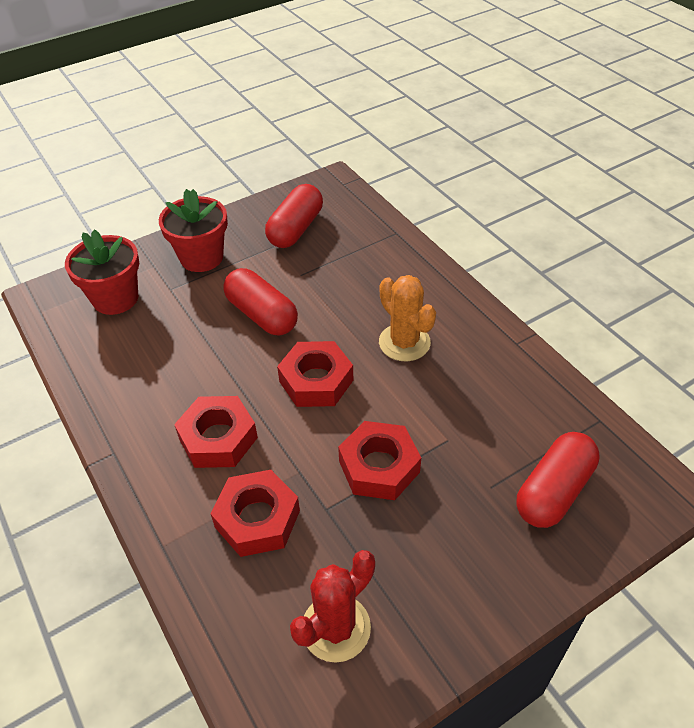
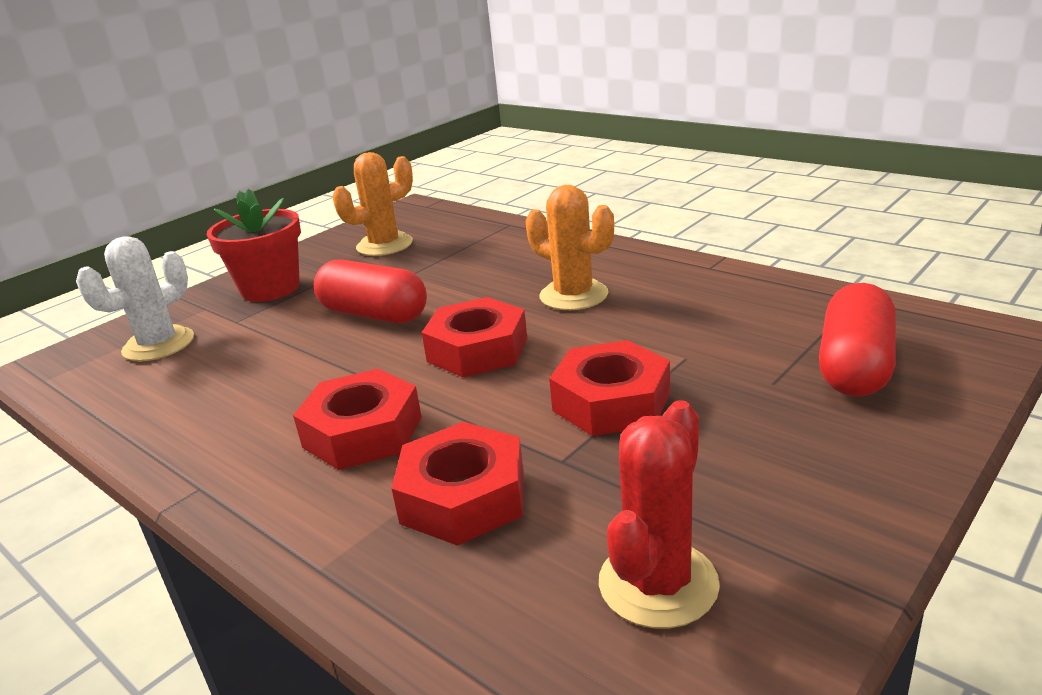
camera: 15 degrees left, 20 degrees down
(115, 298) = (158, 345): red flower pot -> white cactus
(295, 229) = (384, 245): red capsule -> orange cactus

